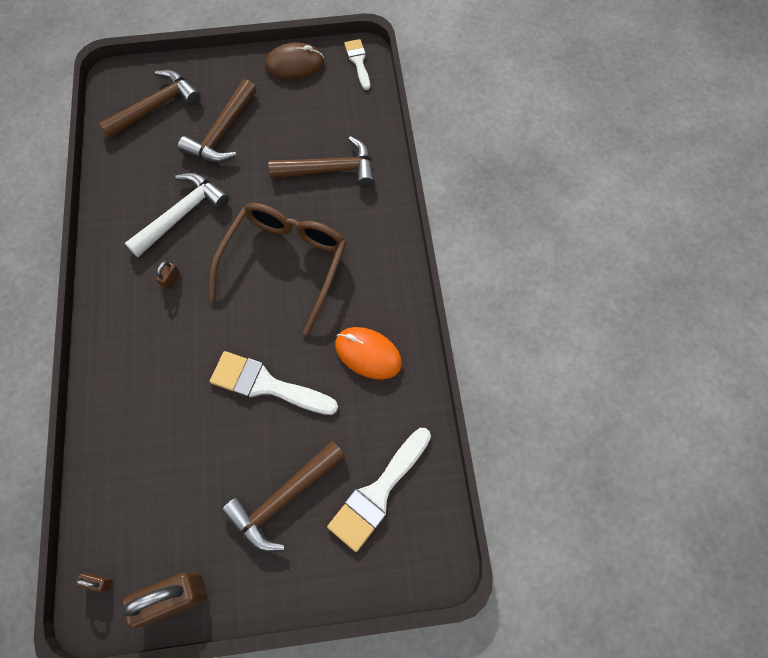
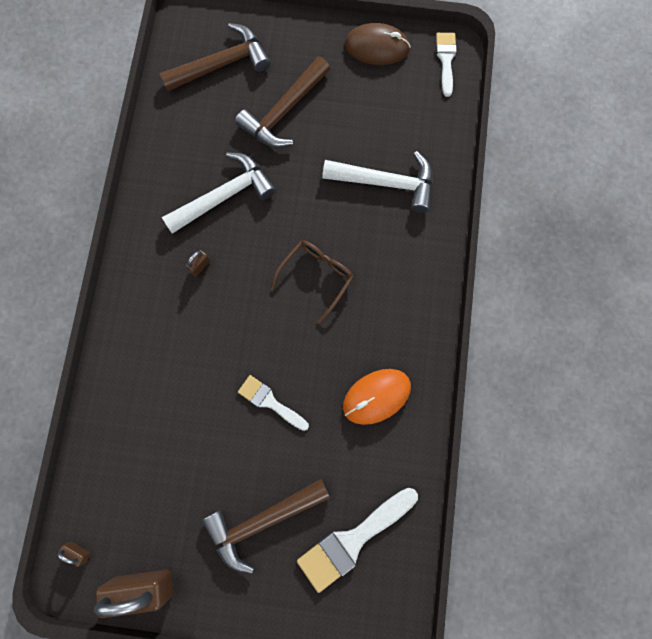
camera: 15 degrees right, 10 degrees up
(266, 385) = (270, 402): white brush -> white brush, size x0.60
(285, 263) = (316, 277): brown glasses -> brown glasses, size x0.56
(331, 170) = (386, 183): brown hammer -> white hammer
(368, 354) = (376, 396): orange mouse -> orange mouse turned 75 degrees counterclockwise

